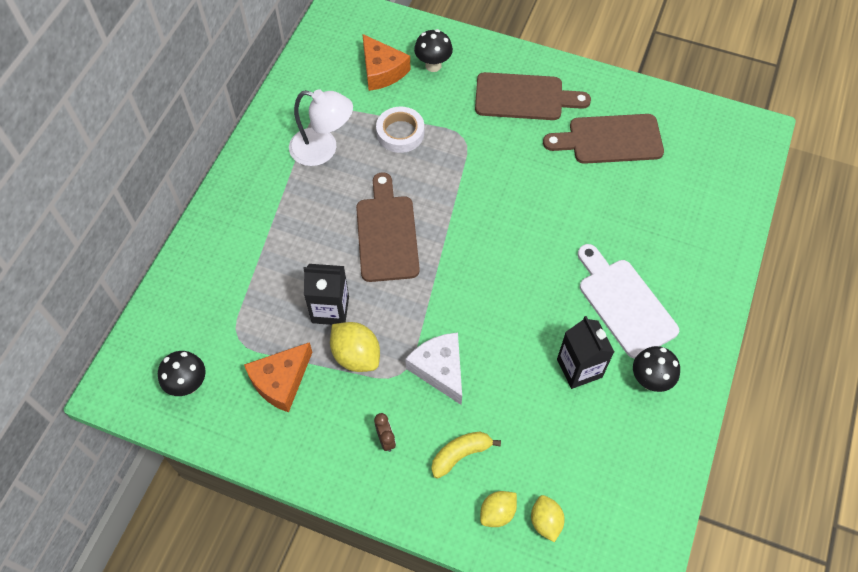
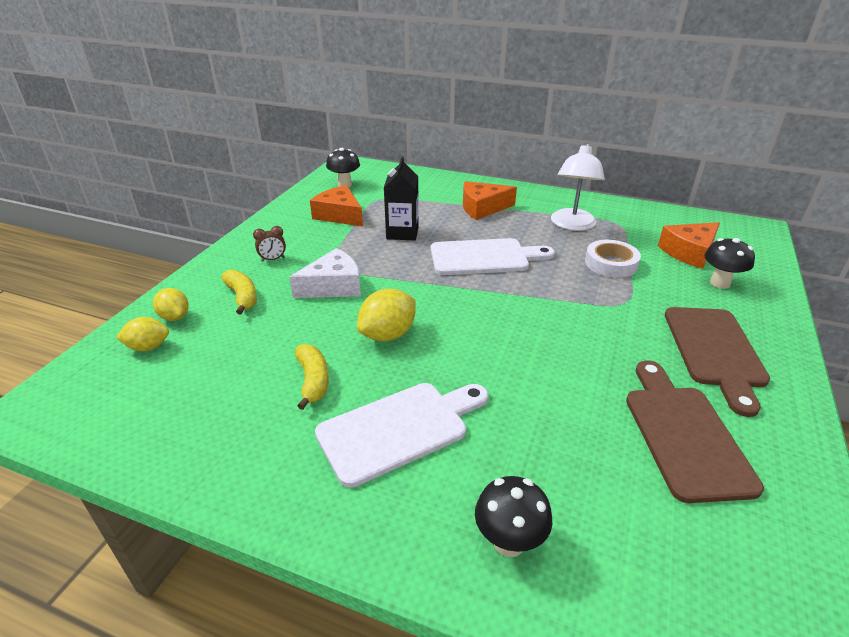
camera: 90 degrees right, 25 degrees down
(275, 227) = (482, 208): none -> orange cheese
(356, 355) = (356, 245): yellow lemon -> yellow lemon (388, 334)
(387, 233) = (484, 257): brown cutting board -> white cutting board
(579, 368) = (313, 381): black carton -> yellow banana
(649, 380) = (280, 446): black mushroom -> black mushroom (509, 542)

